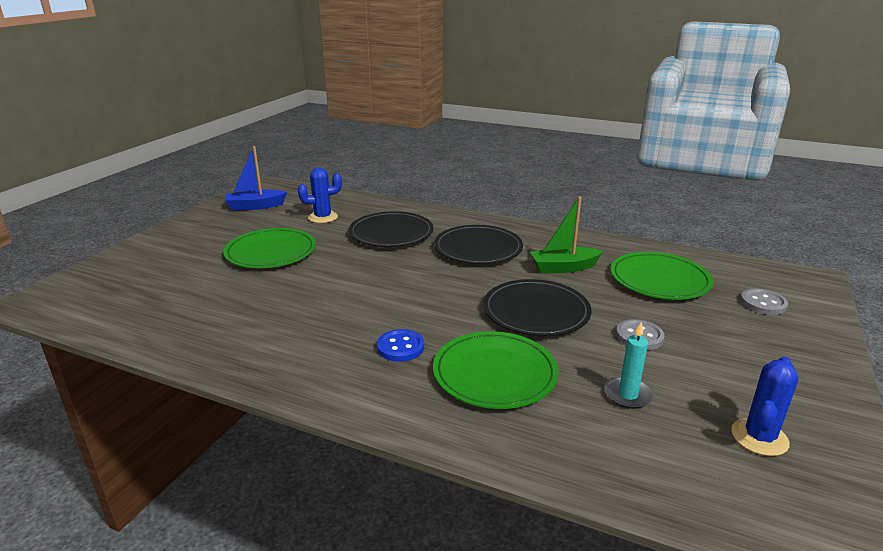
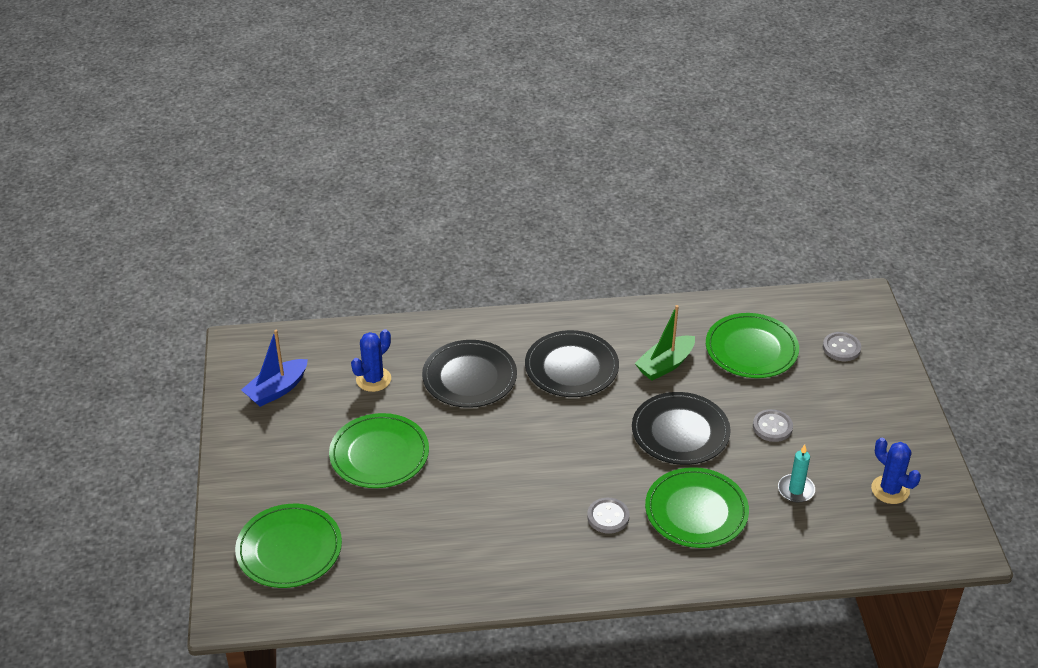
camera: 30 degrees left, 15 degrees up
(131, 280) = (289, 549): none -> green plate
(400, 347) = (608, 517): blue button -> grey button
(759, 437) = (890, 490): blue cactus -> blue cactus turned 45 degrees counterclockwise

